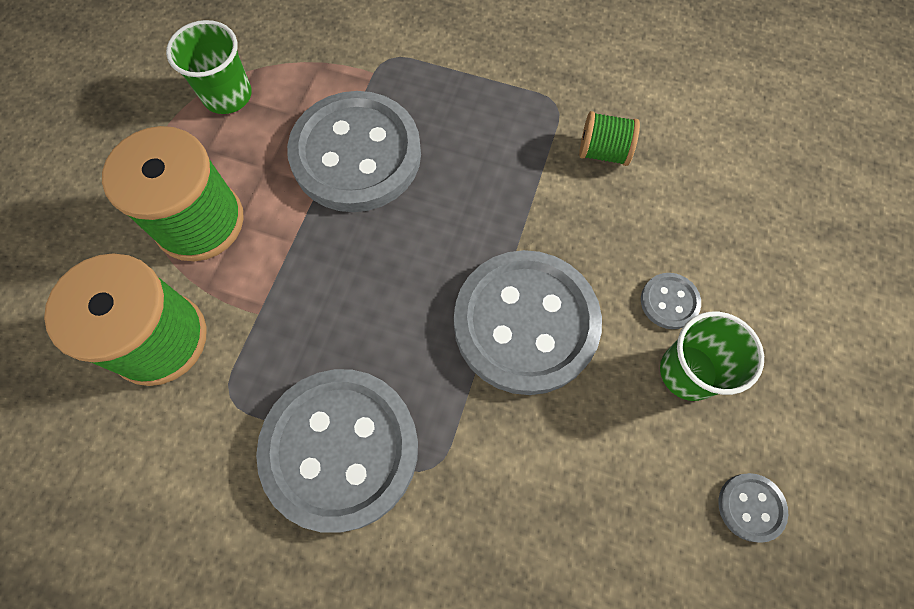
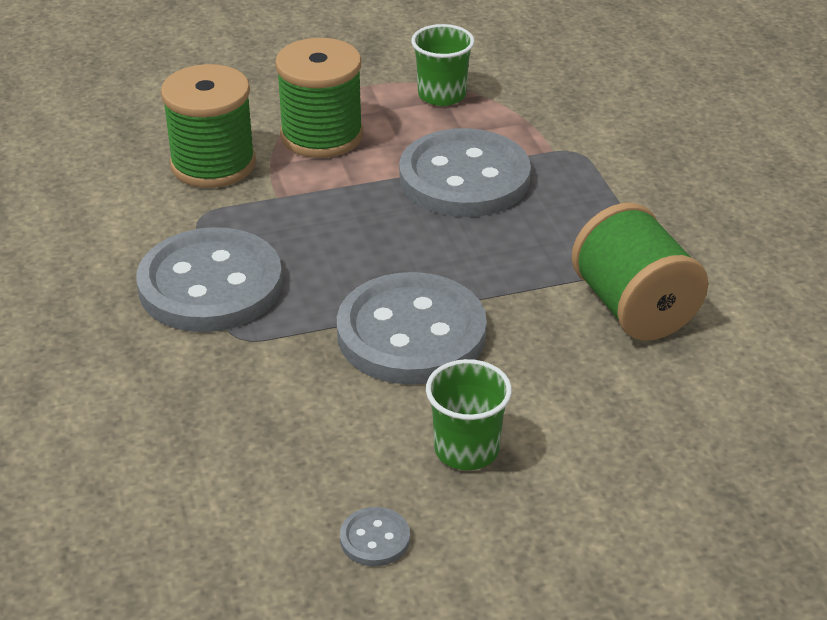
camera: 55 degrees right, 30 degrees down
(603, 152) = (634, 308): green spool -> green spool, size x1.93
(669, 302) = (524, 410): grey button -> none

